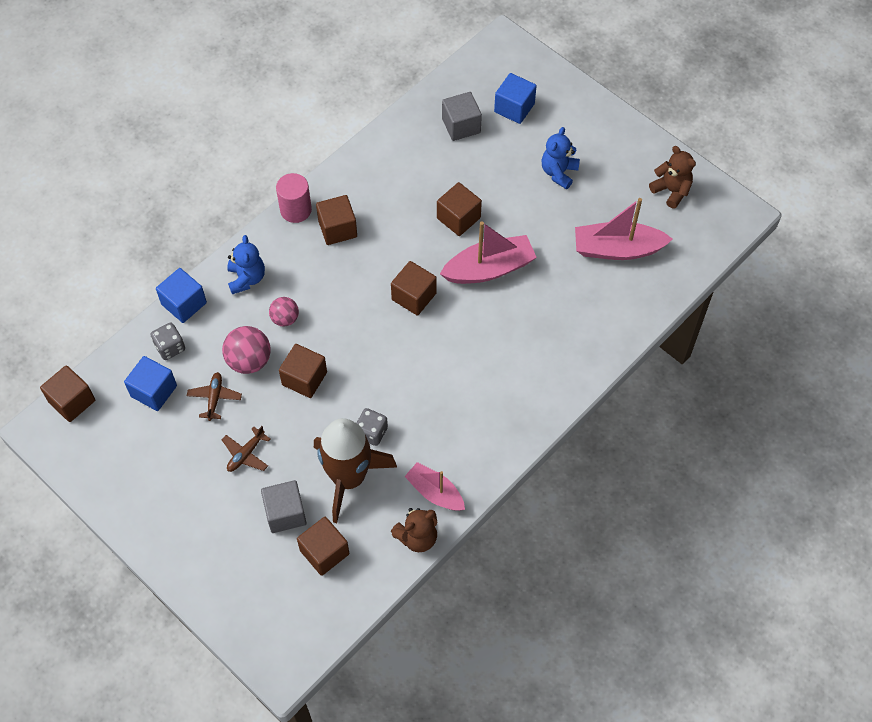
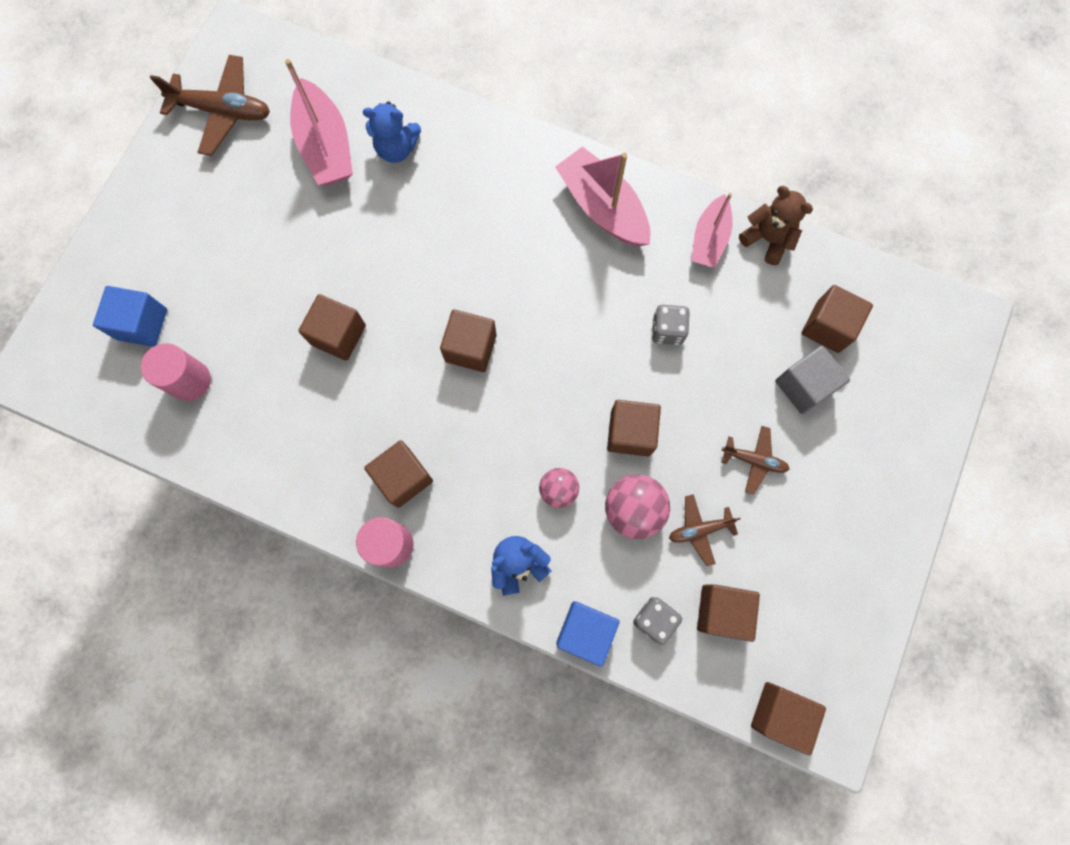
camera: 110 degrees left, 15 degrees up
(154, 391) = (721, 611): blue cube -> brown cube
(349, 477) = (731, 334): brown rocket -> none
(461, 126) = (190, 380): grey cube -> pink cylinder
(489, 269) = (401, 275): pink boat -> pink boat (602, 207)
(558, 172) = (232, 240): blue teddy bear -> blue teddy bear (397, 149)
(671, 191) = (223, 111): brown teddy bear -> brown plane

